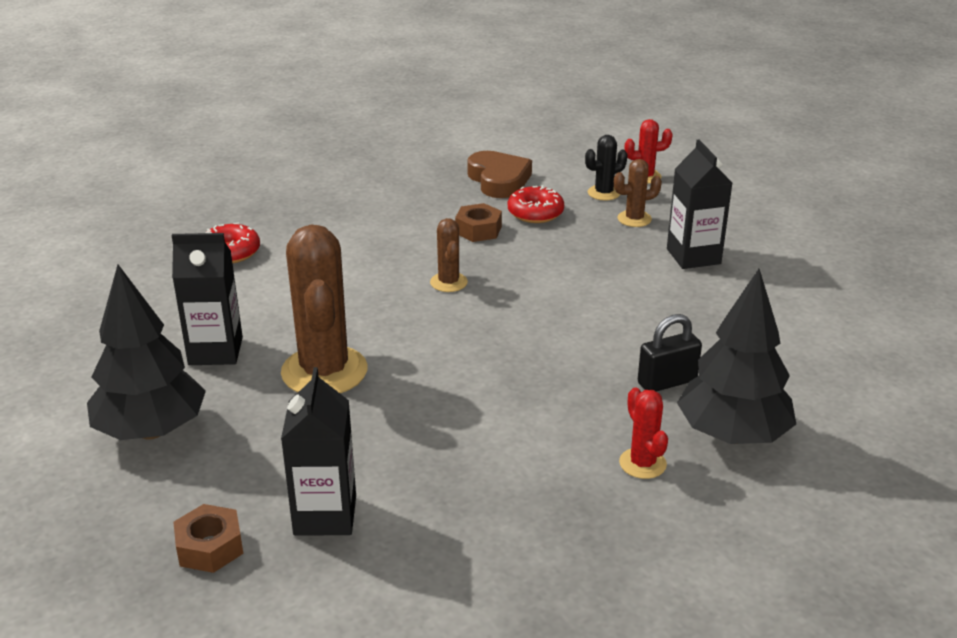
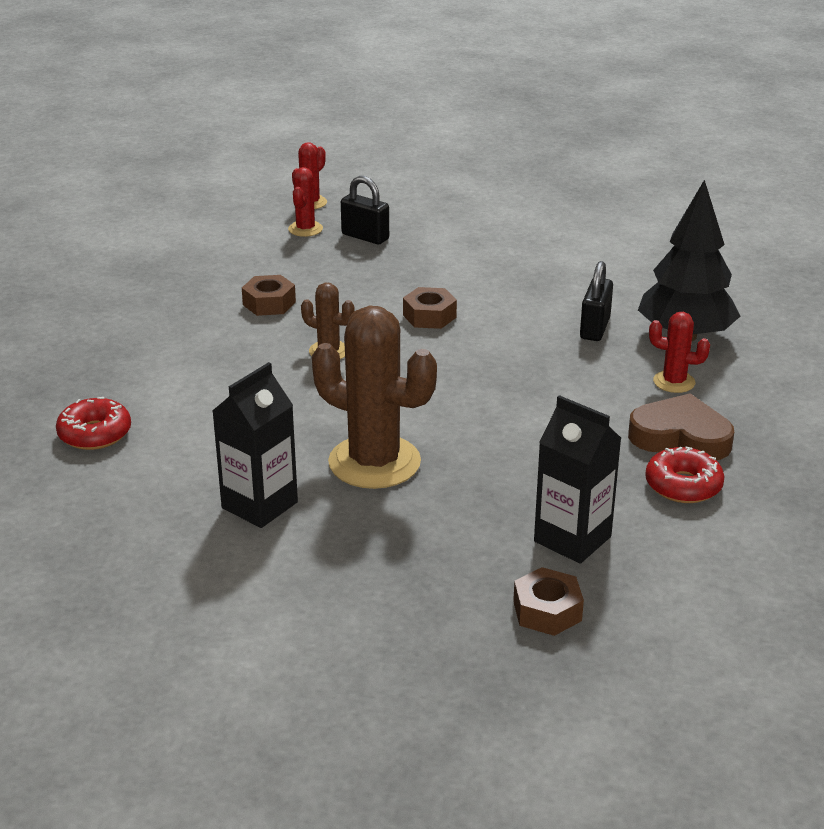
camera: 50 degrees left, 0 degrees up
(151, 431) = (339, 585): black tree -> none
(499, 180) = (204, 259): brown heart -> brown heart (680, 437)
(535, 213) = (285, 269): red donut -> red donut (683, 485)
(562, 298) = (429, 316): none -> brown nut
(603, 193) = (305, 229): black cactus -> red cactus
(634, 219) = (365, 237): brown cactus -> black padlock
(693, 256) = (454, 242): black carton -> none

